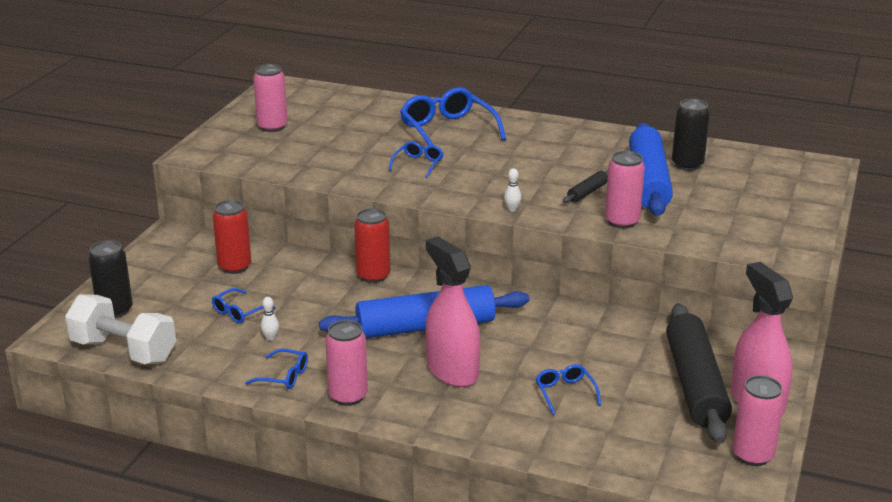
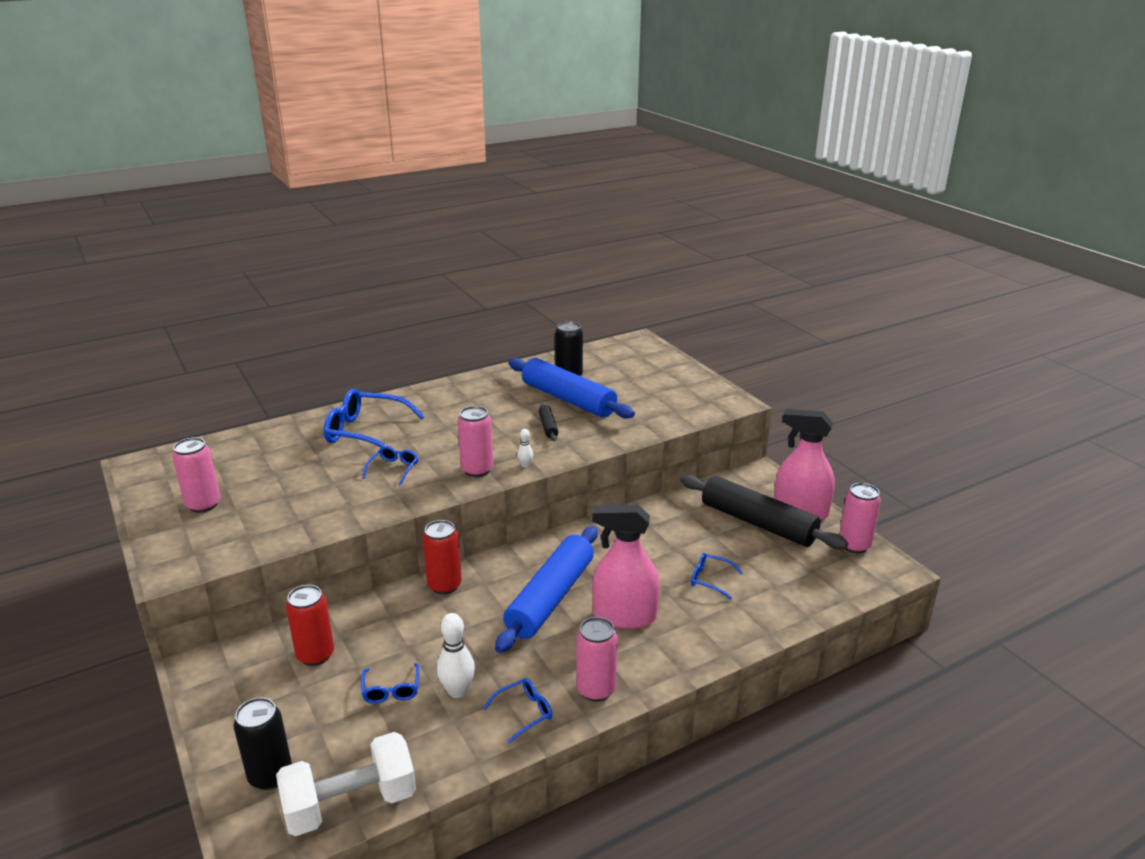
camera: 50 degrees left, 0 degrees up
(270, 338) = (457, 691): white bowling pin -> white bowling pin, size x1.90
(418, 164) = (394, 469): blue glasses -> blue glasses turned 45 degrees clockwise
(622, 222) = (605, 435): pink can -> pink can (477, 470)

